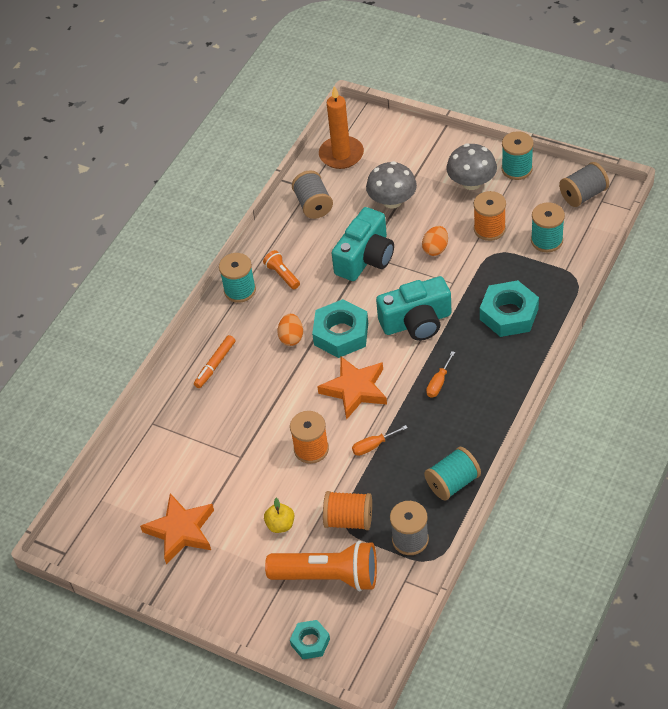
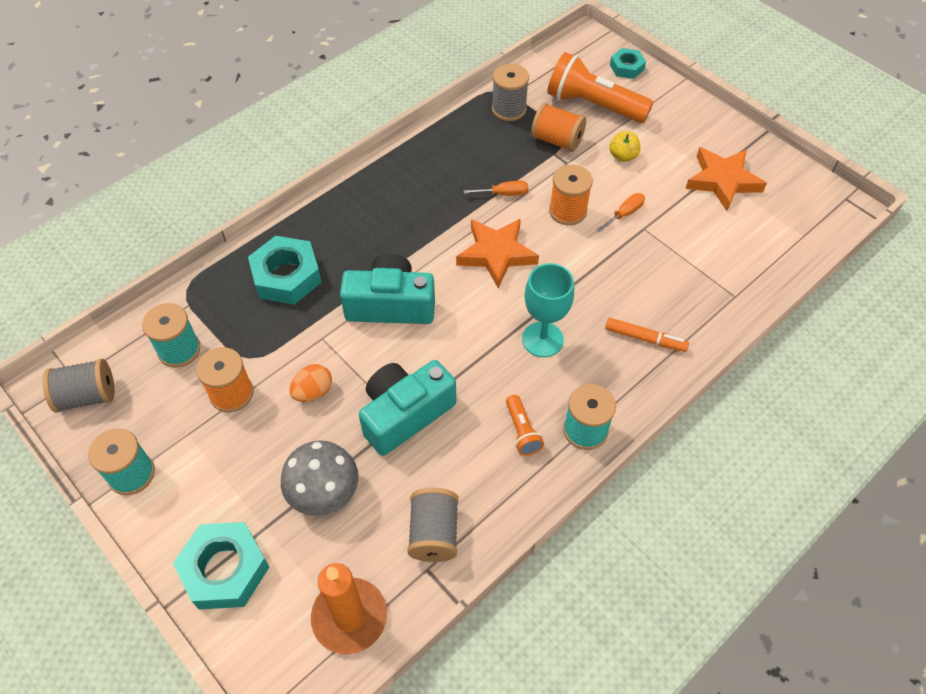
camera: 165 degrees left, 5 degrees up
(215, 365) = (645, 338): orange marker -> orange marker turned 60 degrees clockwise
(291, 337) = (542, 339): orange egg -> turquoise goblet
(341, 334) = (483, 322): turquoise nut -> turquoise nut (225, 569)
(438, 383) = (406, 230): orange screwdriver -> orange screwdriver (625, 214)
(453, 483) = (446, 139): turquoise spool -> none
(471, 182) = (203, 477): grey mushroom -> none

